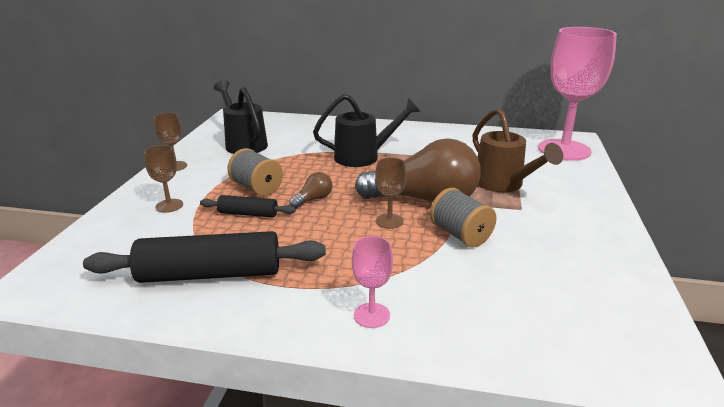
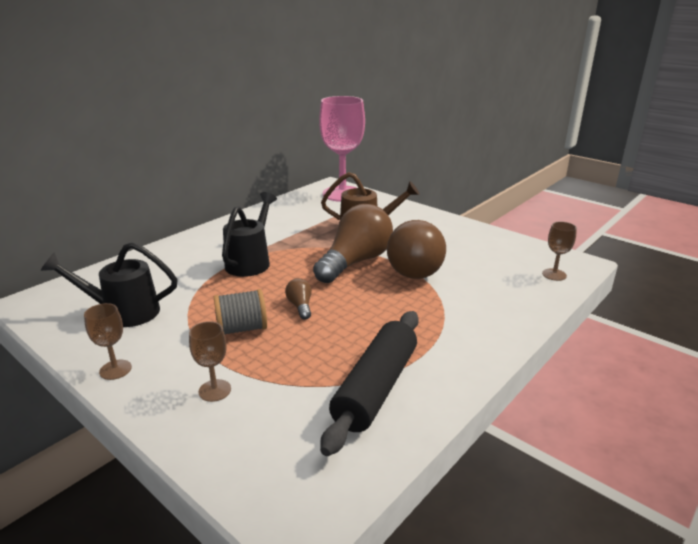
camera: 60 degrees left, 0 degrees up
(248, 214) = (289, 345): black rolling pin -> none
(371, 315) = (484, 328): pink goblet -> none
(389, 221) = (372, 285): brown goblet -> brown goblet (554, 274)
(460, 235) = (416, 266): grey spool -> brown light bulb

